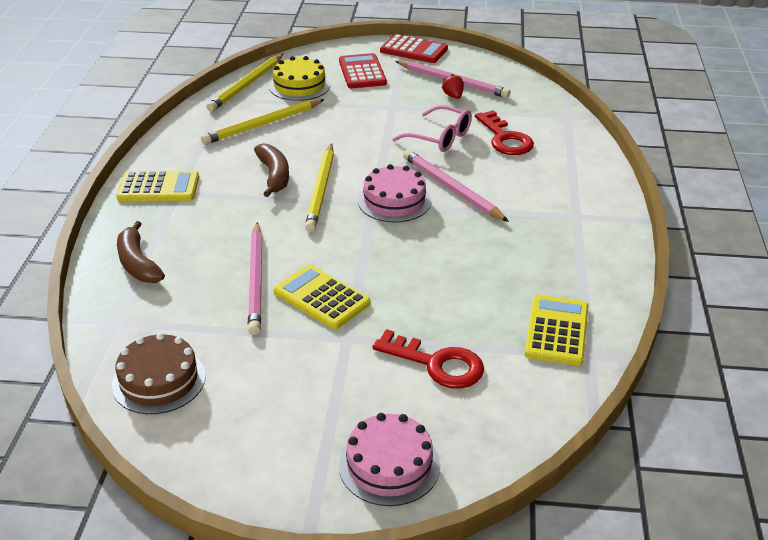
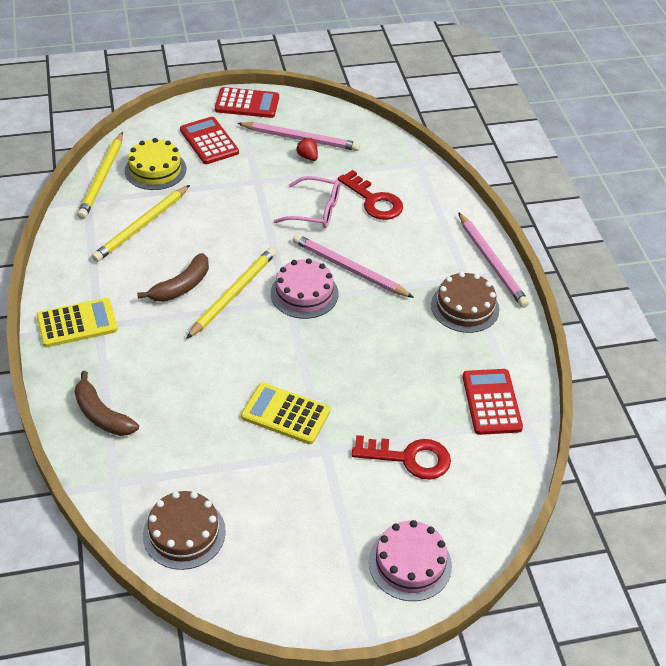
camera: 20 degrees left, 10 degrees up
(256, 280) = (220, 408): pink pencil -> pink pencil (492, 262)
(274, 176) = (181, 286): brown banana -> brown banana turned 75 degrees clockwise
(321, 190) = (233, 294): yellow pencil -> yellow pencil turned 135 degrees counterclockwise
(556, 331) = (491, 402): yellow calculator -> red calculator
(564, 241) = (465, 307): none -> brown cake

